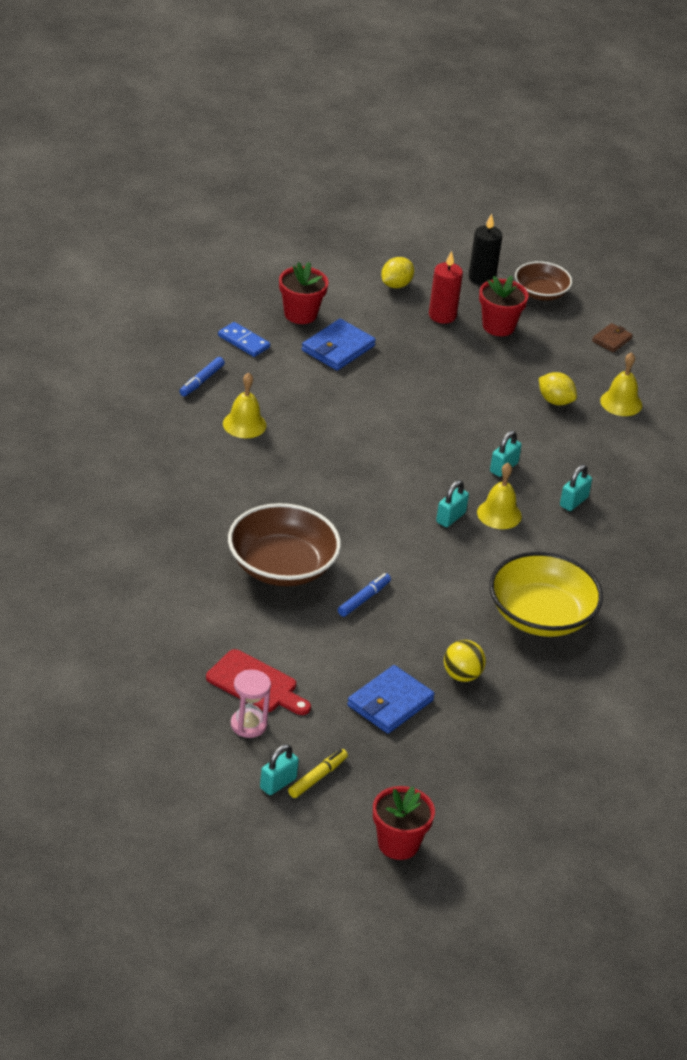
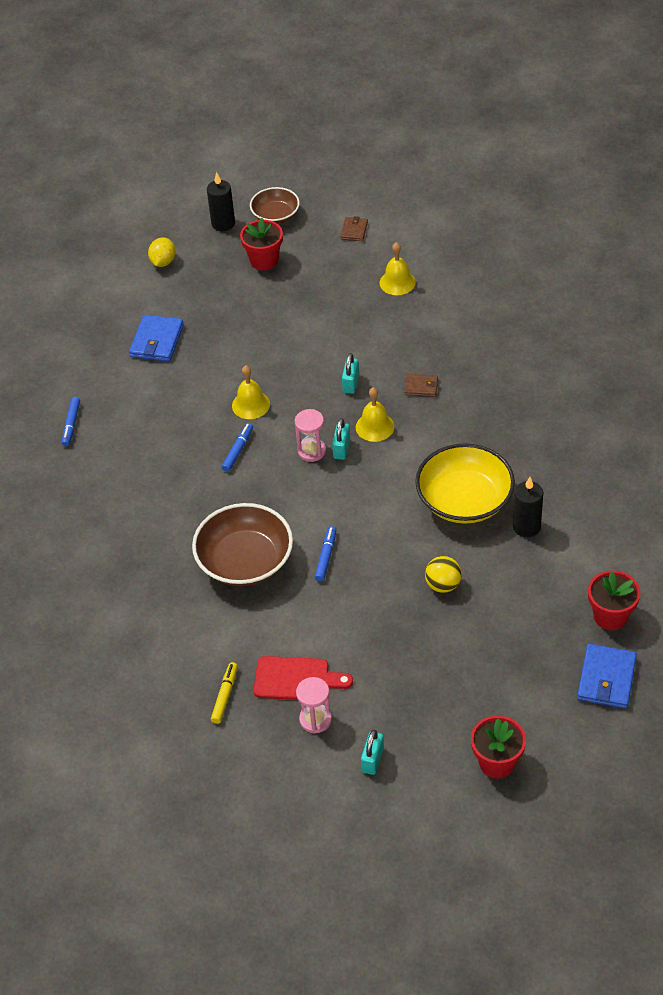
camera: 20 degrees left, 10 degrees up
(243, 342) = (80, 372): blue domino -> none
(244, 424) = (131, 447): yellow bell -> yellow bell (251, 405)
(300, 314) = (107, 325): red flower pot -> red flower pot (610, 616)
(317, 777) = (398, 737): yellow marker -> yellow marker (225, 696)
(346, 473) = (238, 450): none -> blue marker
(390, 703) = (407, 639): blue wallet -> blue wallet (606, 678)
(419, 506) = (311, 451): none -> pink hourglass
(442, 315) = (216, 272): red candle -> none
(555, 401) = (349, 305): yellow lemon -> none
(574, 502) = (421, 387): turquoise padlock -> brown wallet
(587, 666) = (526, 527): none -> black candle

